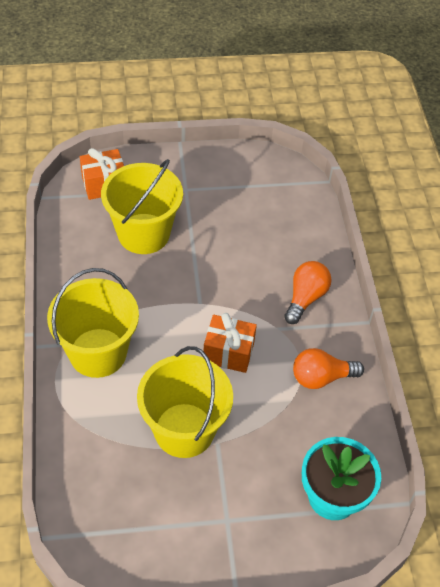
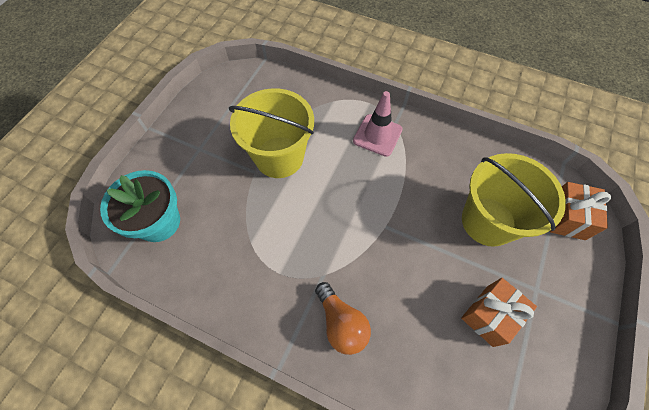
camera: 125 degrees right, 10 degrees up
(98, 353) = (377, 135): yellow bucket -> pink traffic cone
(228, 352) = (323, 221): orange gift -> orange gift (490, 315)
(321, 377) = (253, 280): orange light bulb -> none

